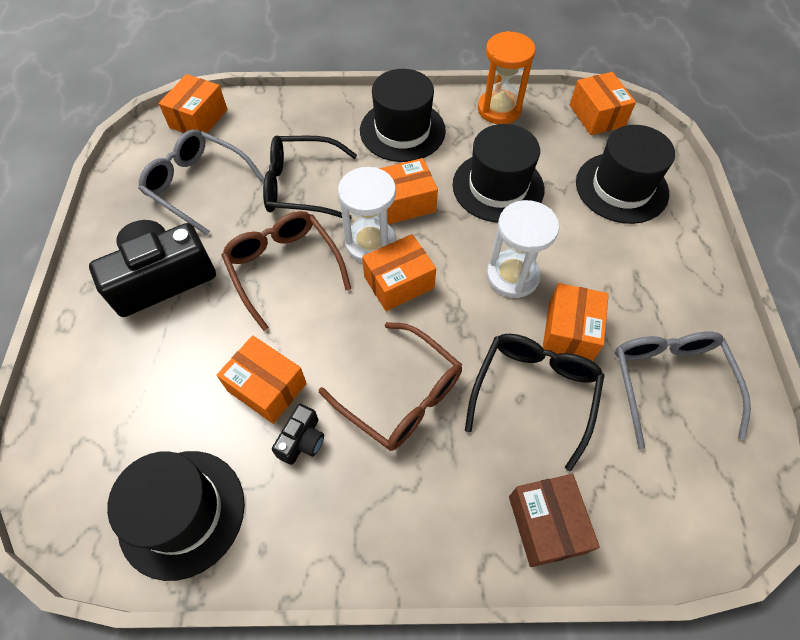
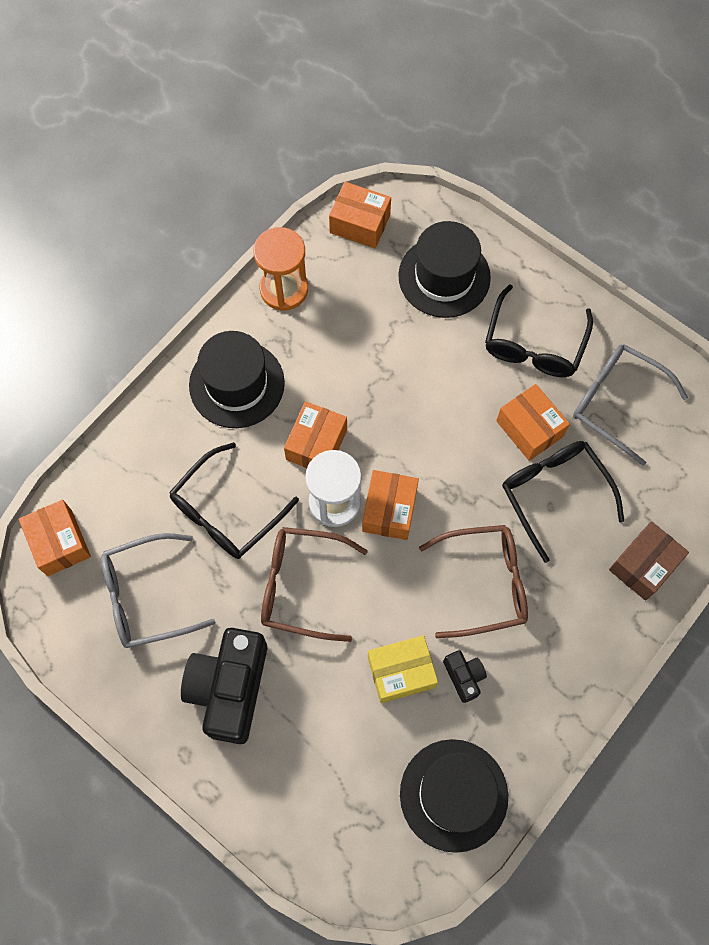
camera: 50 degrees left, 10 degrees up
(267, 387) = (401, 672): orange box -> yellow box
(498, 187) = (363, 363): black hat -> none
(512, 276) = (453, 425): white hourglass -> none
(546, 524) = (643, 565): brown box -> brown box turned 75 degrees counterclockwise
(642, 283) = (534, 345): none -> black glasses

